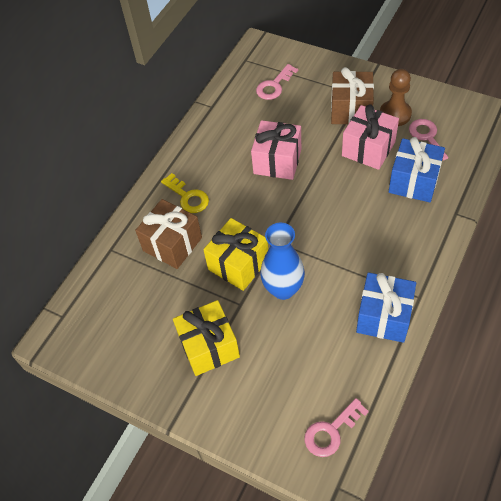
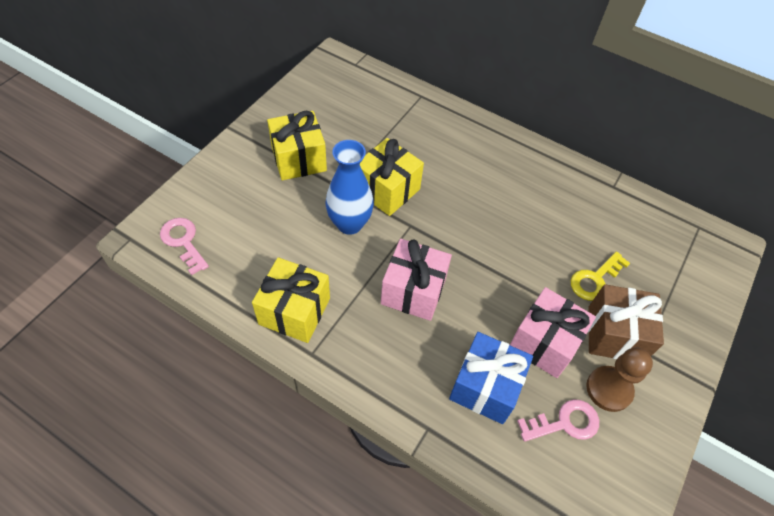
camera: 85 degrees right, 0 degrees up
(172, 244) = (420, 140): brown gift -> none
(188, 197) = (479, 156): yellow key -> yellow key (595, 279)
(274, 86) = (654, 252): pink key -> none
(277, 161) = (526, 240): pink gift -> pink gift (413, 291)
(384, 317) = (294, 311): blue gift -> yellow gift

